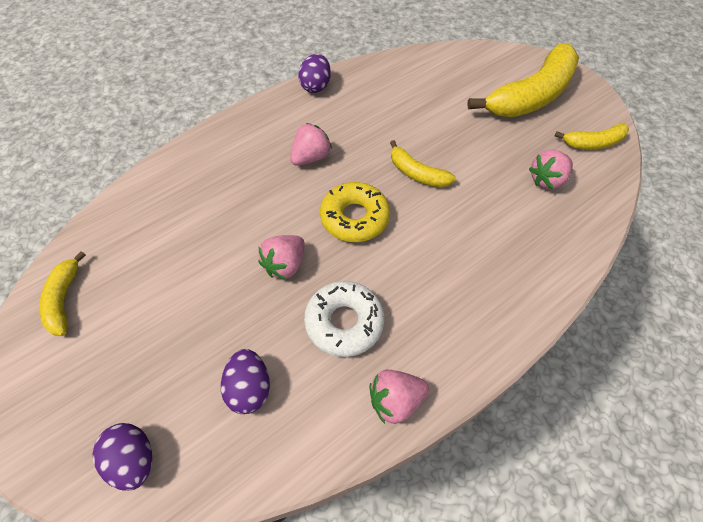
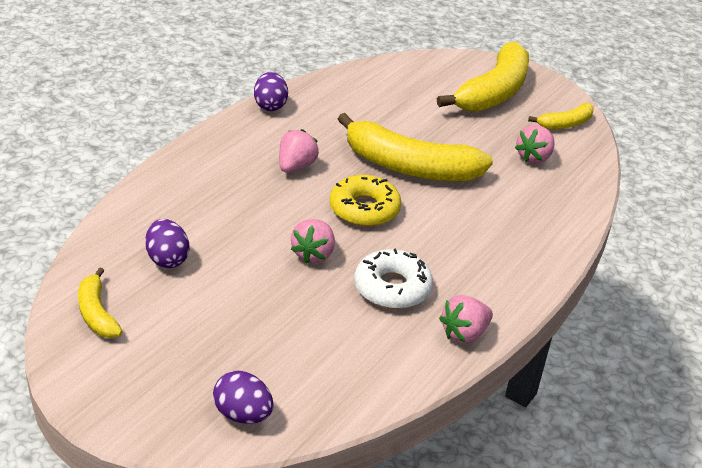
camera: 20 degrees left, 20 degrees down
(249, 388) = (326, 348): purple egg -> purple egg (167, 259)
(417, 173) = (409, 167): yellow banana -> yellow banana, size x2.02

